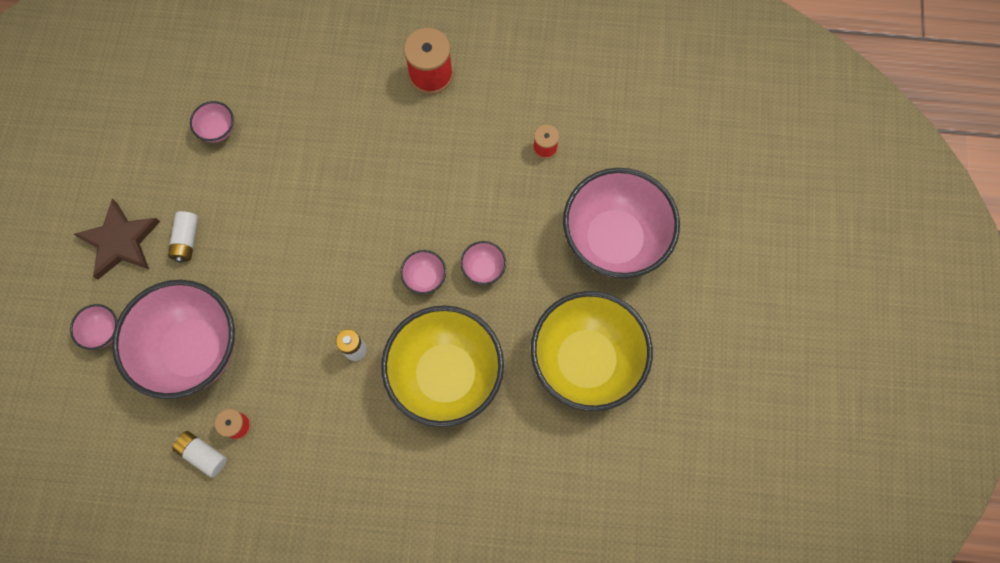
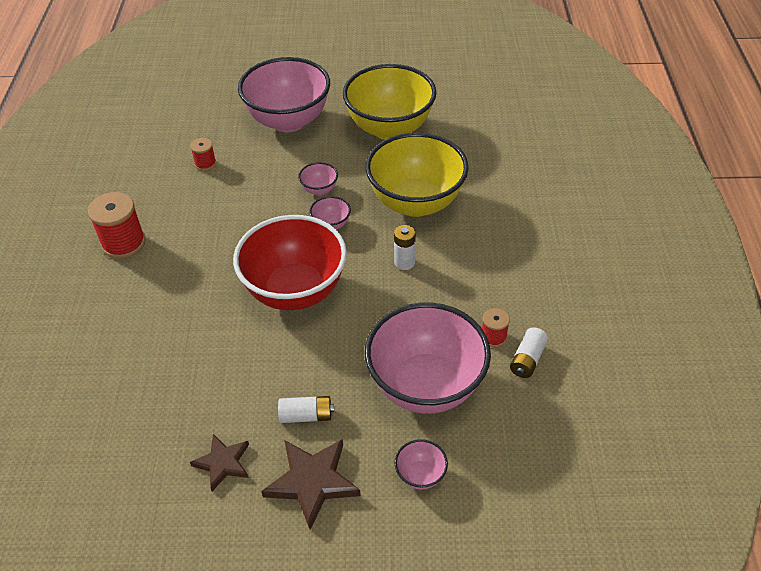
camera: 95 degrees left, 25 degrees down
(156, 171) = (223, 463): none -> brown star
(218, 130) = (173, 410): pink bowl -> none
(336, 236) = (295, 291): none -> red bowl

